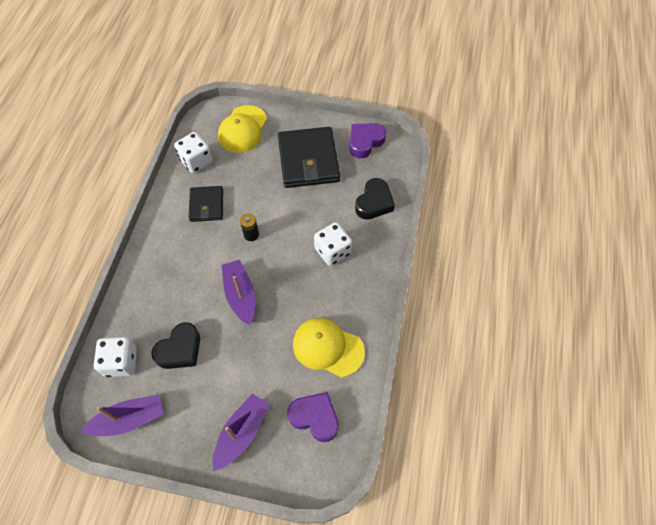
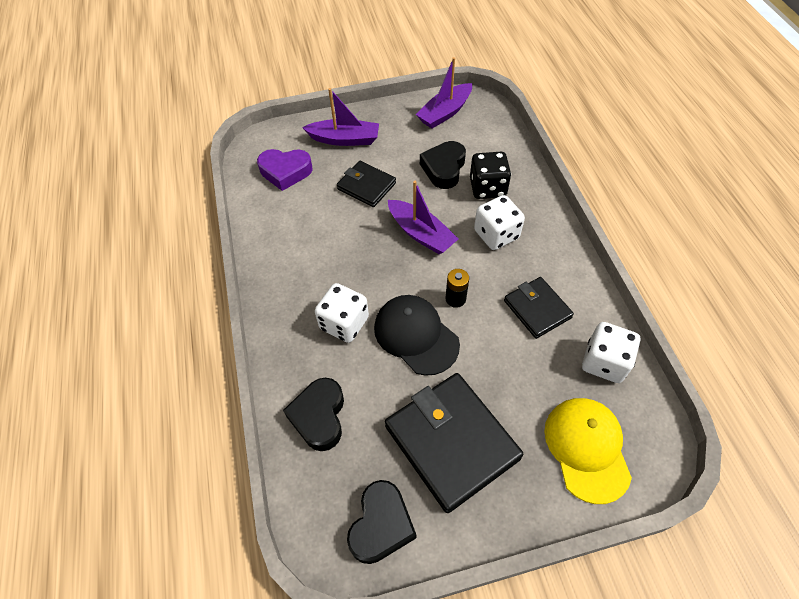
camera: 155 degrees right, 5 degrees down
(121, 362) = (488, 141): white dice -> white dice (496, 234)
(161, 312) = (487, 188): none -> black dice
(241, 433) = (345, 139): purple boat -> purple boat turned 90 degrees counterclockwise
(254, 363) = (366, 186): none -> black wallet
(292, 223) = (416, 335): none -> black cap
(327, 347) = (300, 226): yellow cap -> none
(365, 142) = (381, 525): purple heart -> black heart

